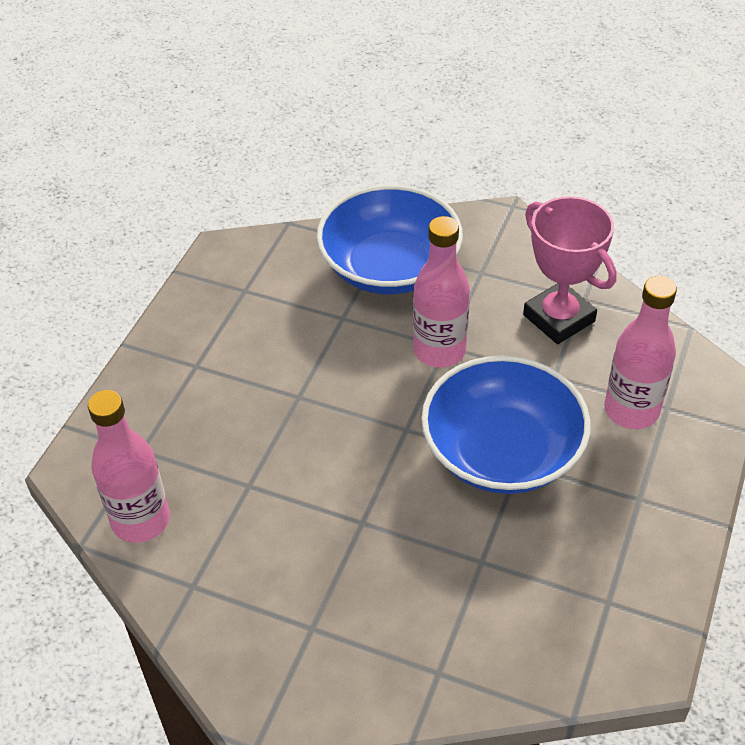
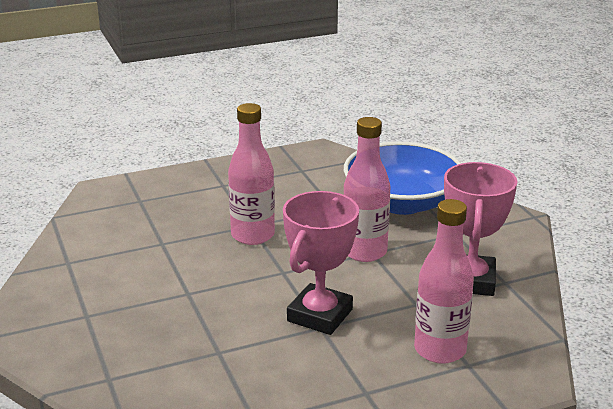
camera: 45 degrees right, 20 degrees down
(141, 520) = (92, 224): pink bottle -> pink bottle (252, 235)
(502, 451) = (320, 315): blue bowl -> pink trophy

